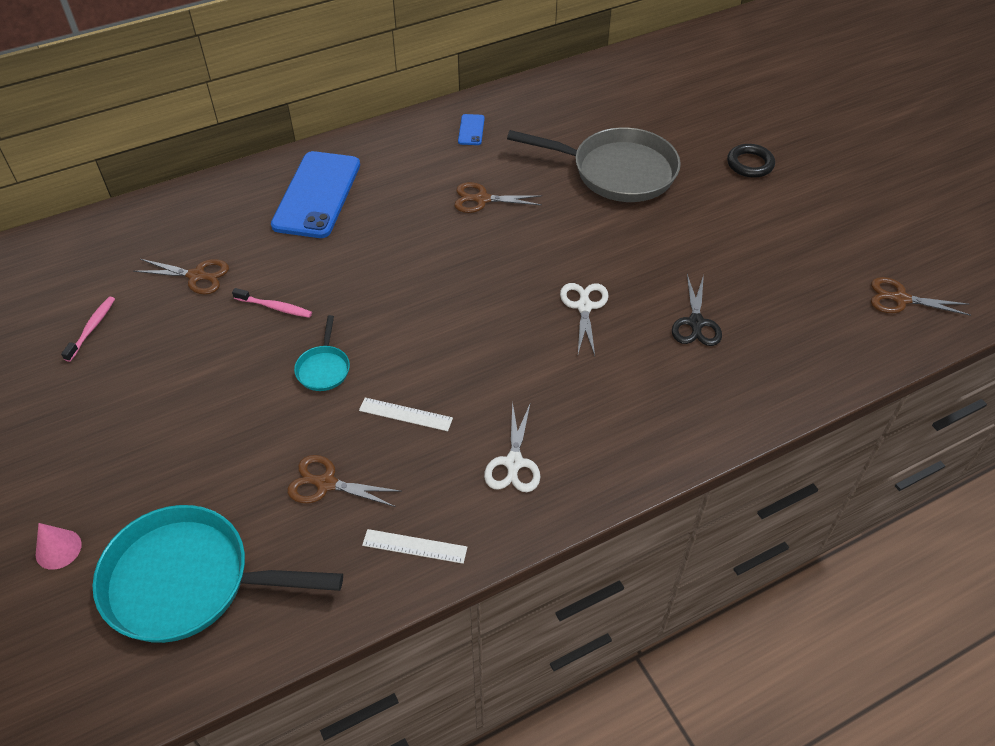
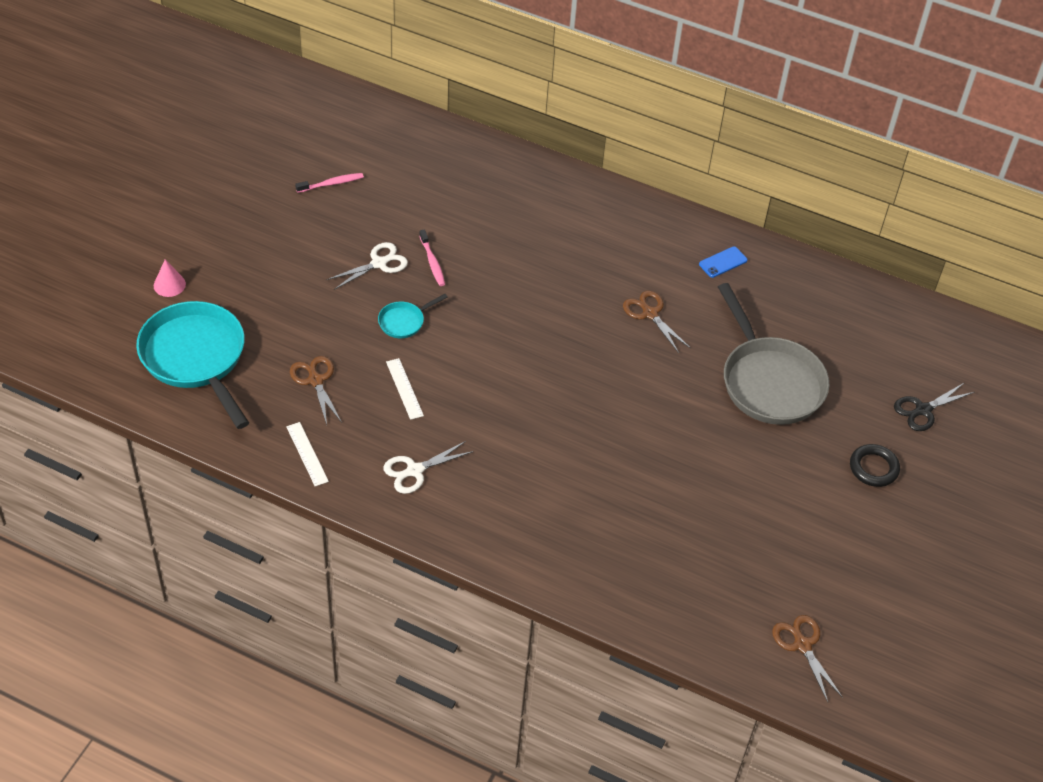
camera: 50 degrees right, 0 degrees up
(196, 276) = (421, 203): brown scissors -> none
(317, 195) = (559, 216): blue phone -> none
(584, 307) = (595, 436): white scissors -> white scissors (379, 263)
(696, 323) = (643, 515): black scissors -> black scissors (923, 410)

